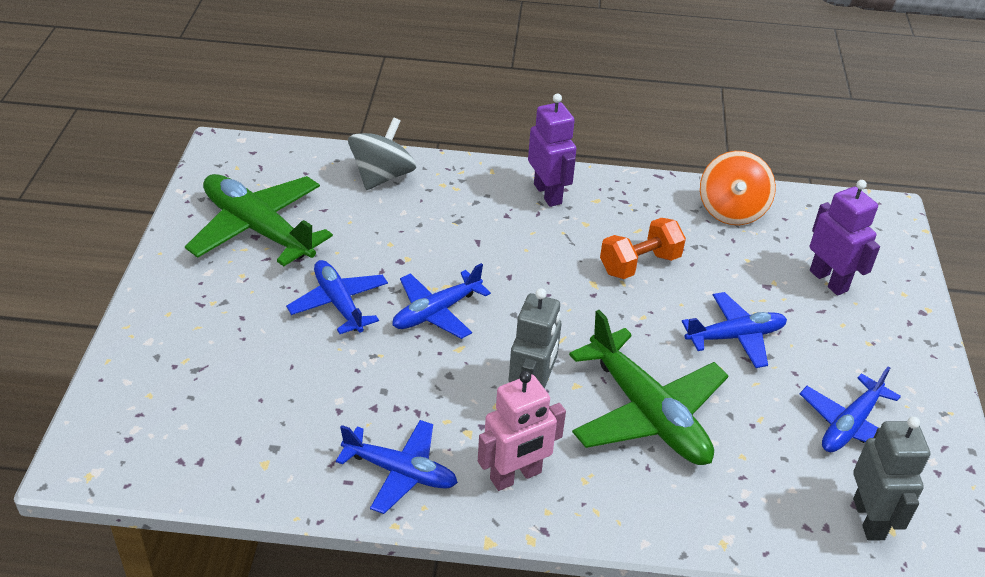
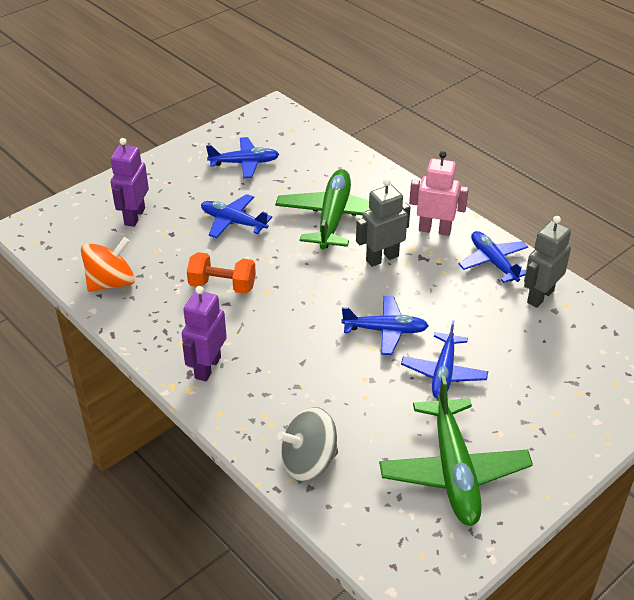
camera: 135 degrees left, 0 degrees up
(869, 519) = (295, 136): grey robot -> grey robot (540, 296)

